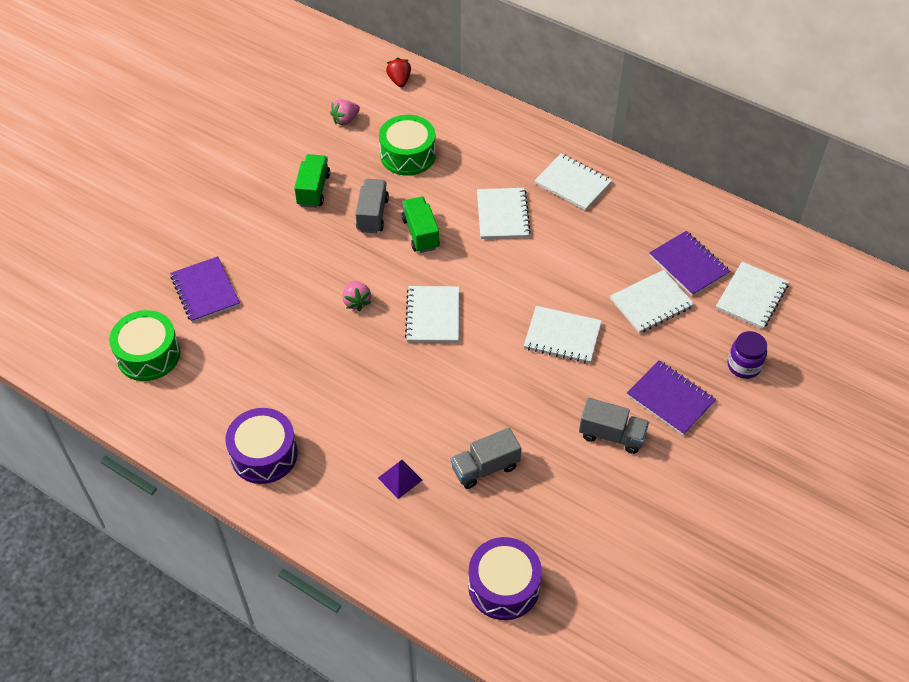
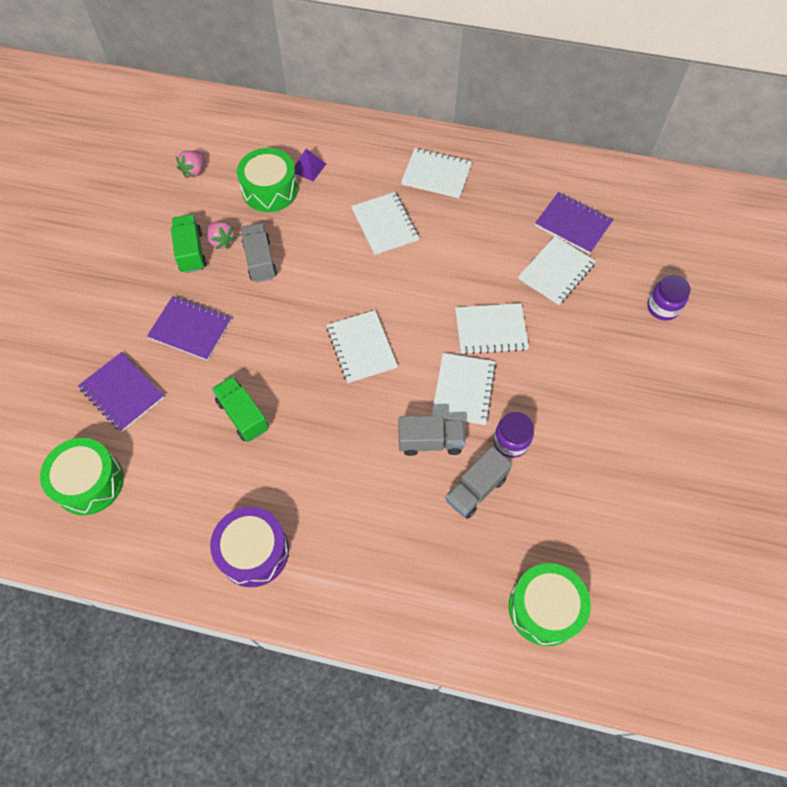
camera: 20 degrees left, 10 degrees up
(356, 302) = (281, 356): pink strawberry -> pink strawberry (222, 241)
(399, 81) = (231, 117): red strawberry -> none
(400, 479) = (399, 530): purple pyramid -> purple pyramid (308, 167)
(420, 233) = (315, 266): green truck -> green truck (243, 415)
(504, 586) = (545, 608): purple drum -> green drum
(536, 438) = (511, 442): none -> purple jar
(611, 435) = (577, 415): grey truck -> grey truck (430, 442)
(670, 399) = (613, 361): purple notebook -> purple notebook (190, 329)
(751, 297) = (640, 238): white notebook -> white notebook (463, 390)

